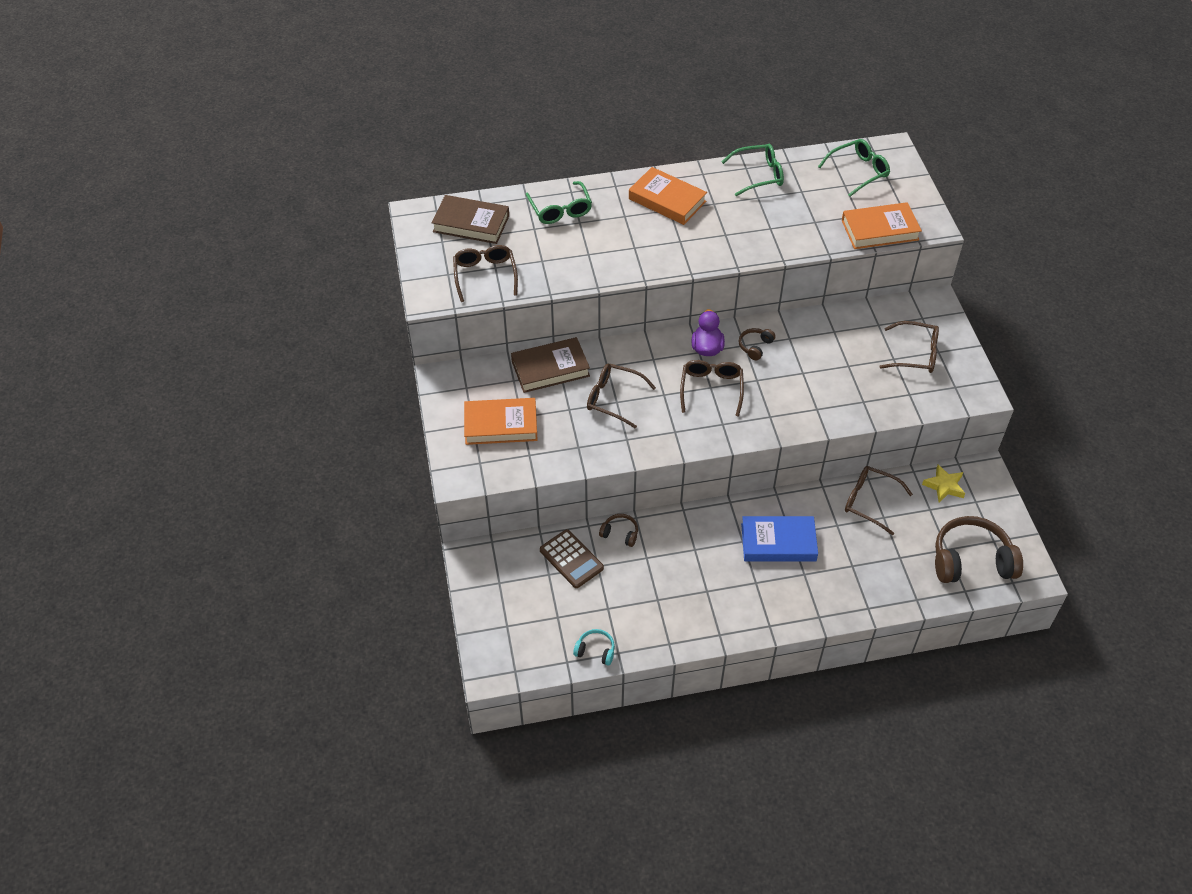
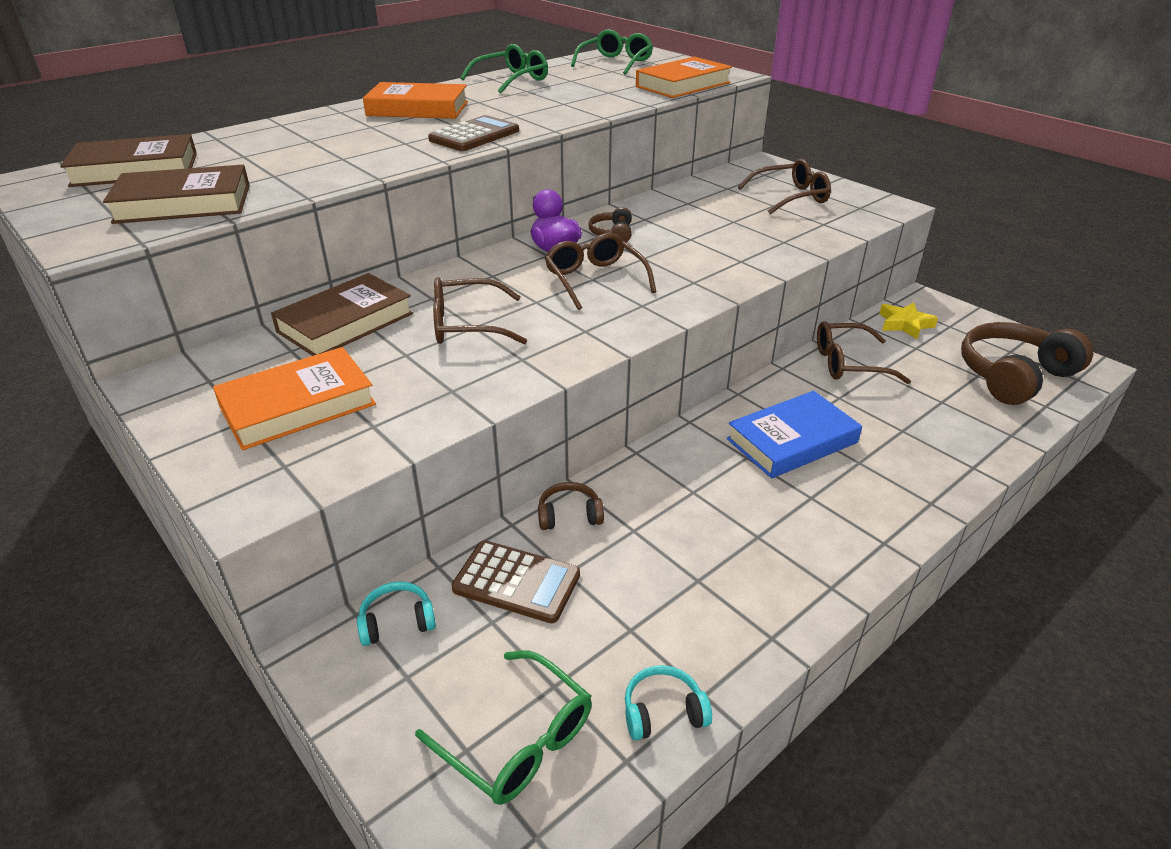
camera: 30 degrees left, 15 degrees down
(485, 275) = (184, 204): brown glasses -> brown book
(507, 554) = (397, 622): none -> turquoise headphones
(560, 210) = (274, 137): green glasses -> green glasses (517, 740)
(682, 254) = (474, 135): none -> brown calculator

